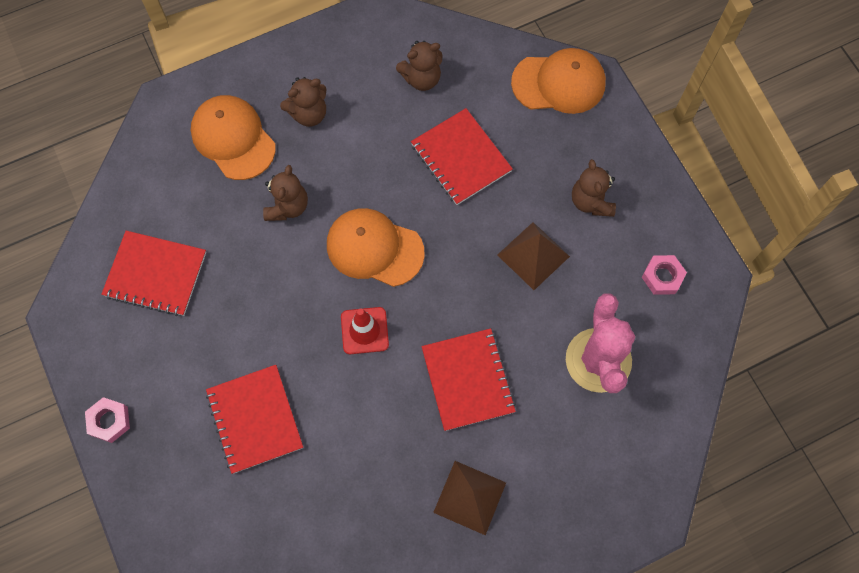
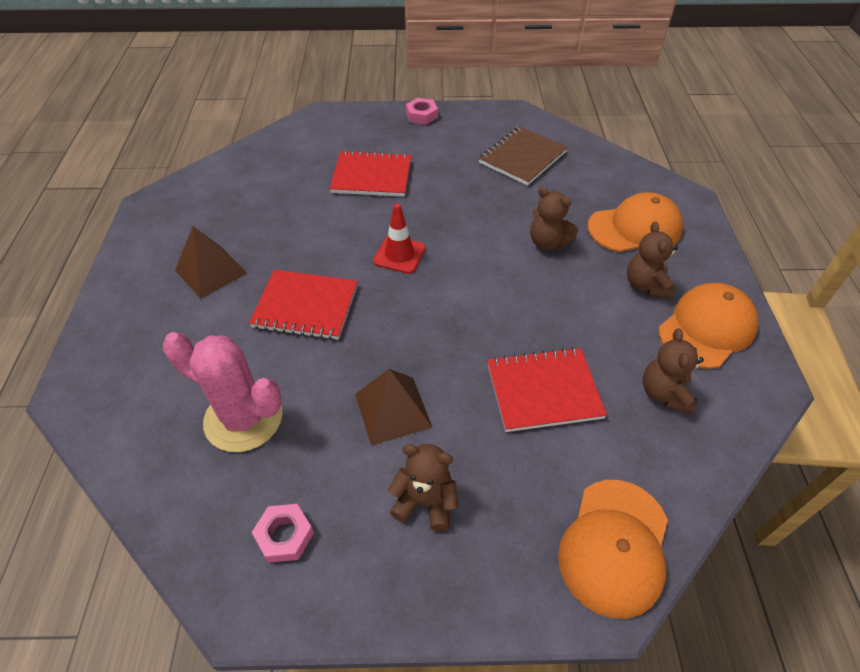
camera: 115 degrees right, 20 degrees down
(155, 274) = (522, 157): red notebook -> brown notebook
(374, 248) = (474, 286): orange cap -> orange cap (706, 328)

